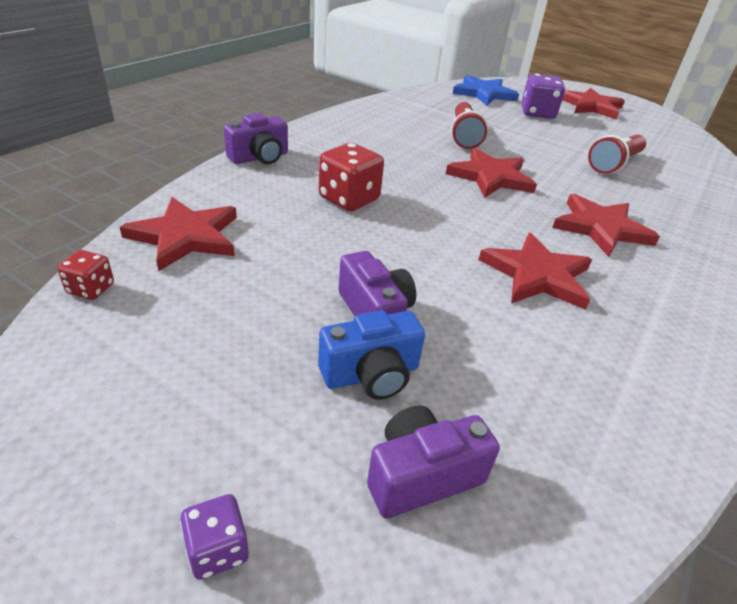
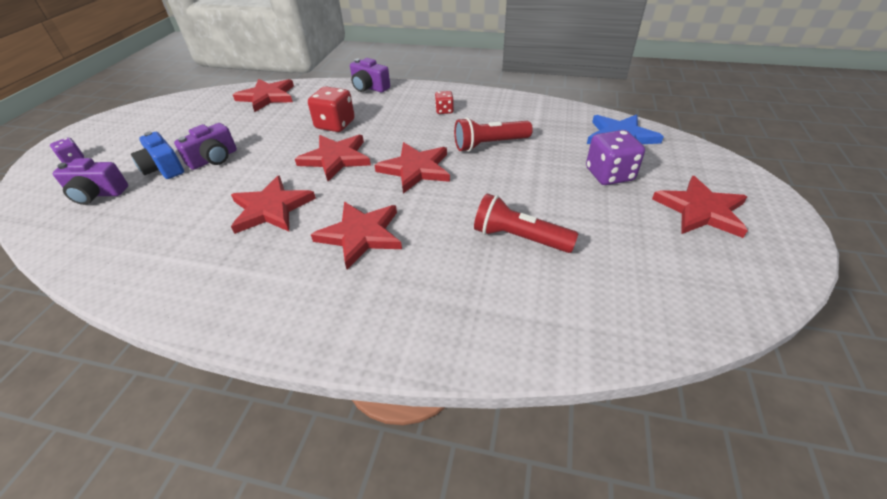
camera: 75 degrees right, 5 degrees up
(91, 289) = (217, 93): red dice -> red dice (444, 111)
(422, 475) = (97, 194): purple camera -> purple camera turned 135 degrees clockwise
(441, 214) = (336, 158): none -> red star

